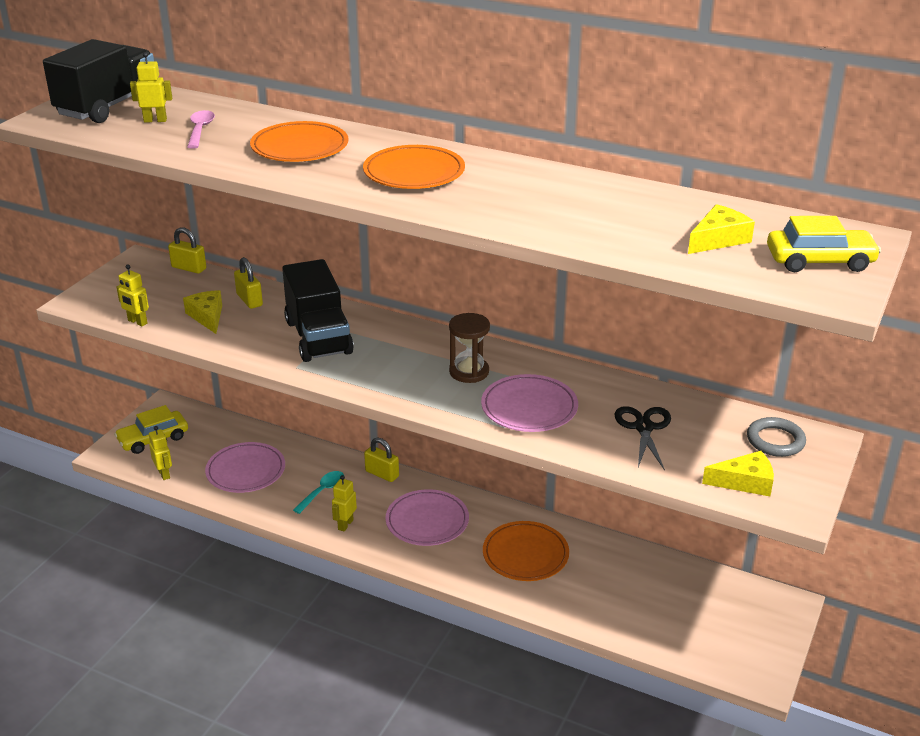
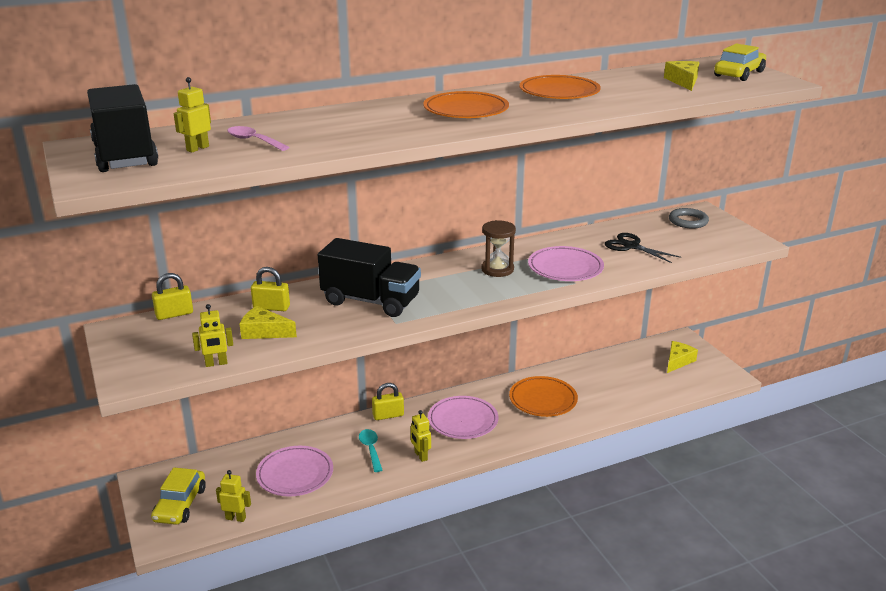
camera: 50 degrees left, 5 degrees down
(300, 147) = (356, 124): orange plate -> orange plate (559, 92)
(745, 482) = (716, 243): yellow cheese -> yellow cheese (678, 361)

